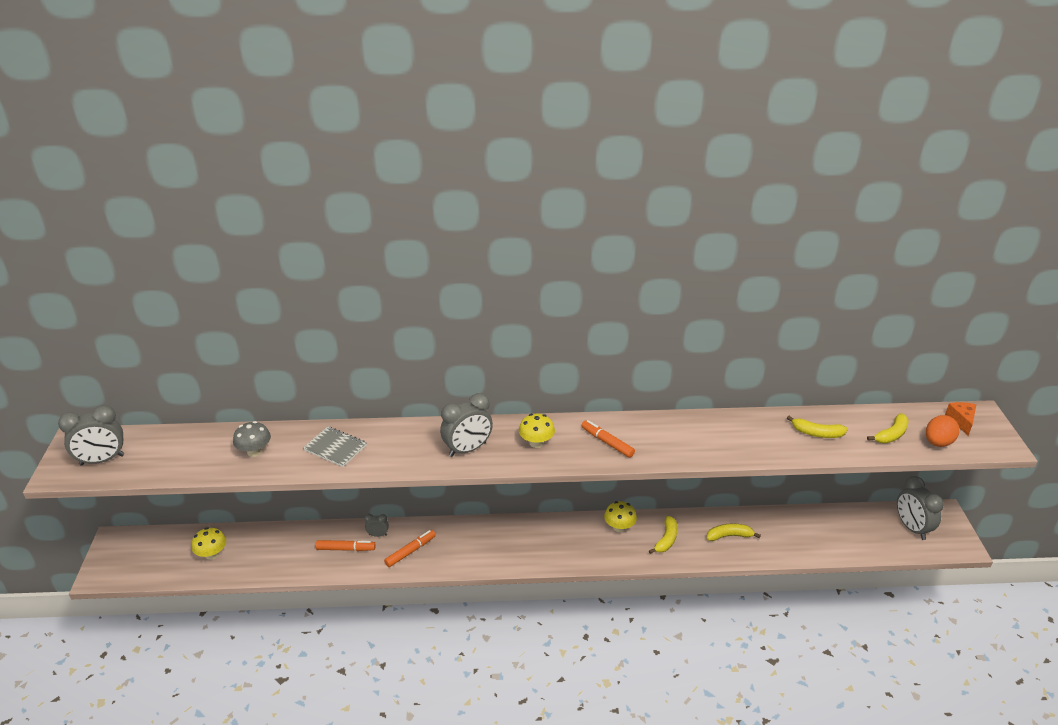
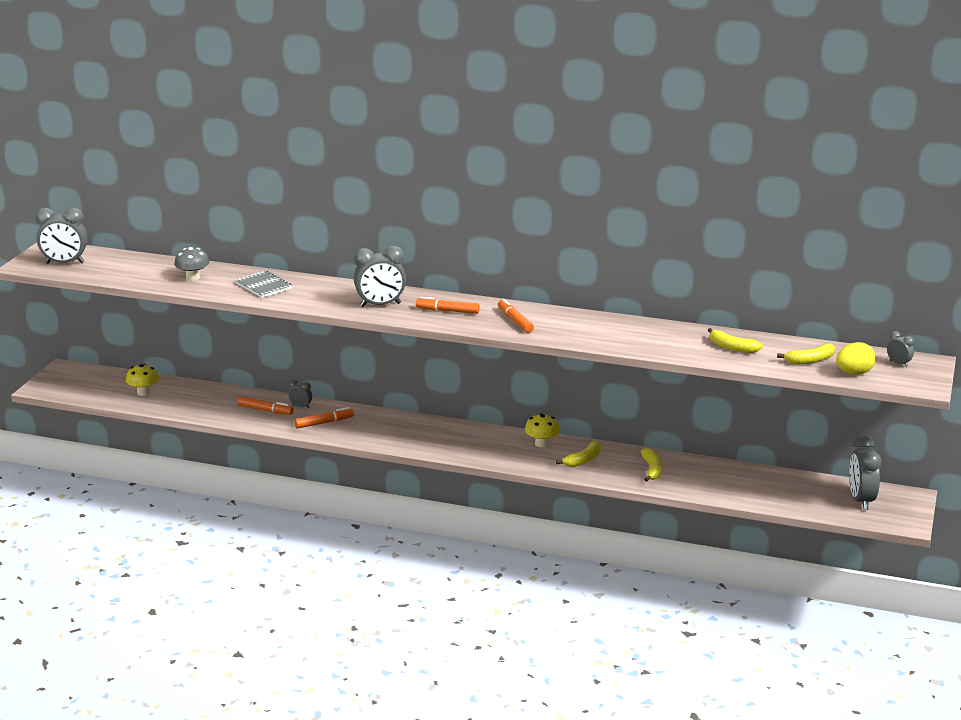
camera: 20 degrees right, 10 degrees down
(536, 443) = (447, 311): yellow mushroom -> orange marker
(729, 536) = (652, 470): yellow banana -> yellow banana turned 75 degrees clockwise
(937, 443) = (854, 373): orange egg -> yellow egg
(961, 421) = (898, 364): orange cheese -> grey clock

